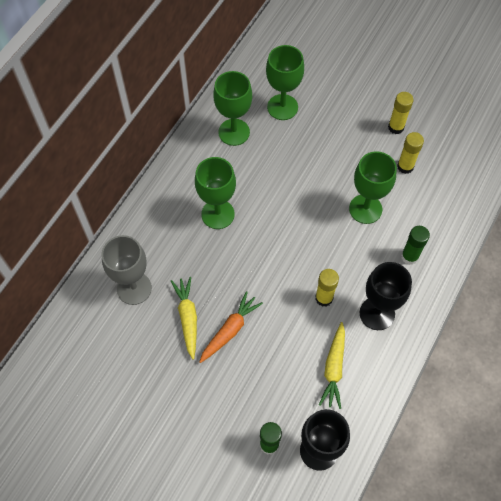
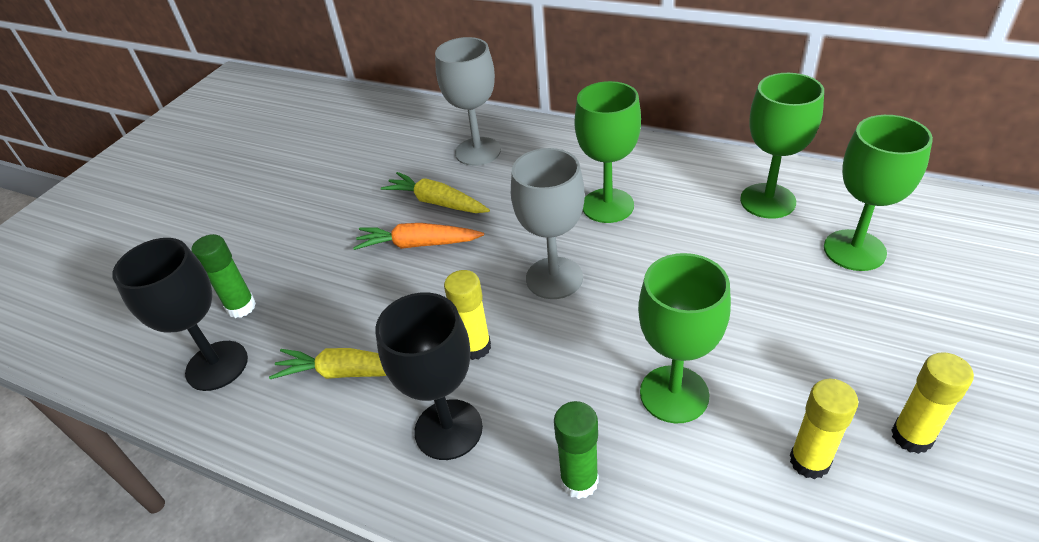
camera: 90 degrees right, 20 degrees down
(188, 318) = (437, 202): yellow carrot -> yellow carrot turned 135 degrees counterclockwise
(230, 330) = (418, 244): orange carrot -> orange carrot turned 150 degrees clockwise
(277, 252) = (554, 278): none -> grey goblet

